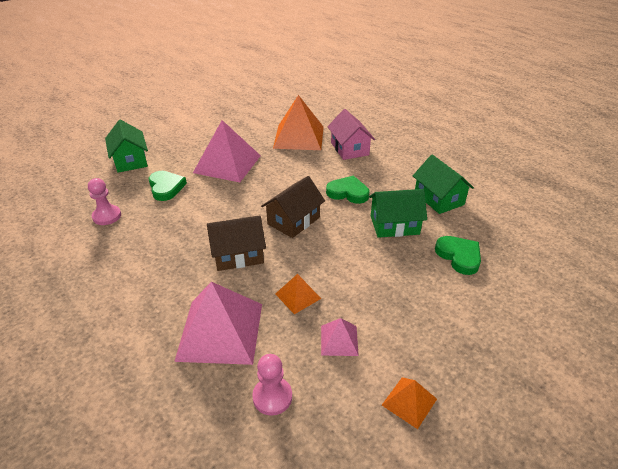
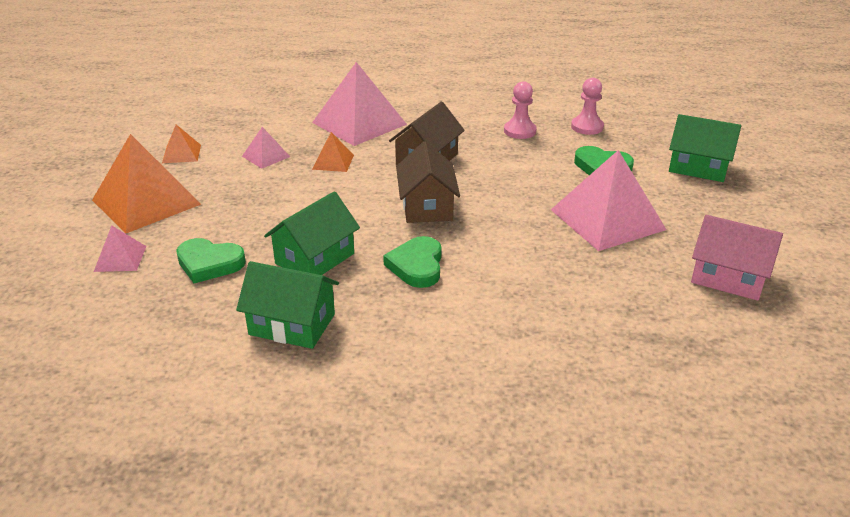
camera: 135 degrees right, 5 degrees down
(272, 397) = (278, 118): pink pawn -> pink pawn (520, 131)
(298, 137) = (614, 309): orange pyramid -> orange pyramid (146, 202)
(348, 192) = (417, 266): green heart -> green heart turned 120 degrees clockwise
(349, 149) = (514, 334): pink house -> pink house (728, 277)
(518, 295) = (120, 258): none -> pink pyramid

